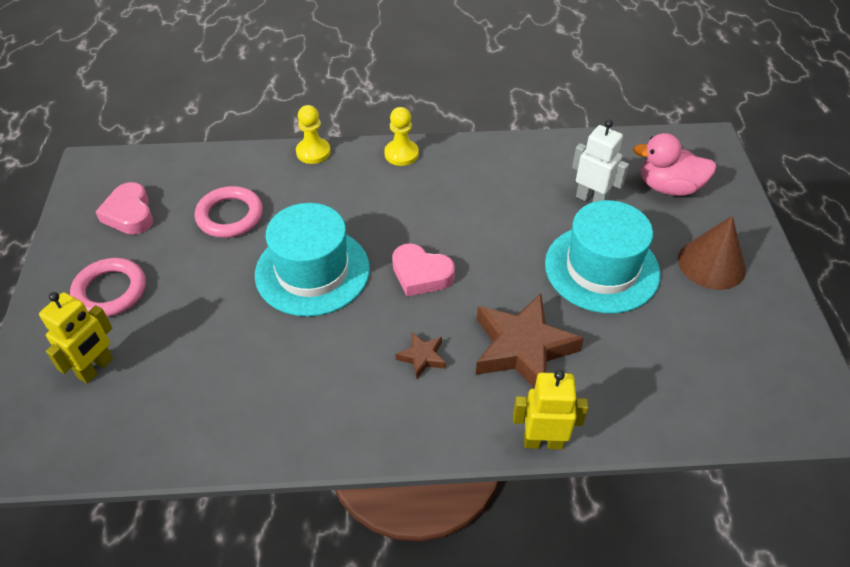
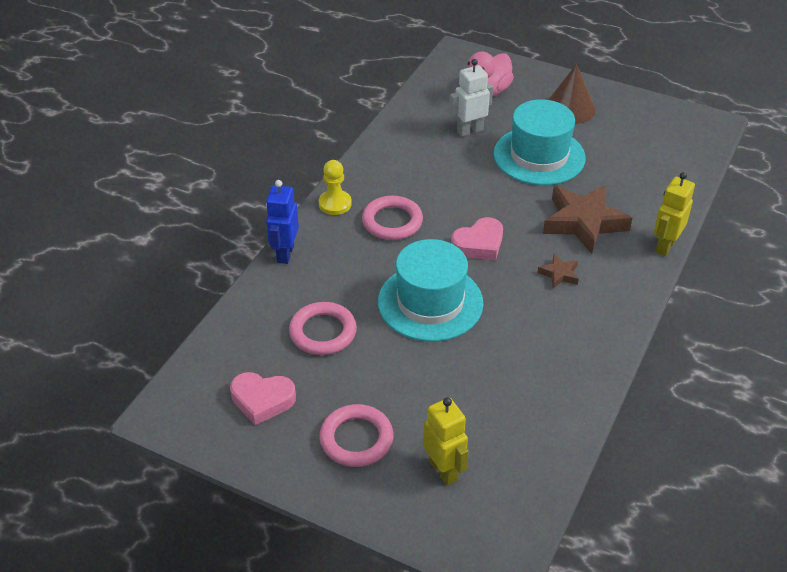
camera: 60 degrees left, 5 degrees down
(313, 152) = (285, 254): yellow pawn -> blue robot
(406, 200) = (392, 222): none -> pink ring

